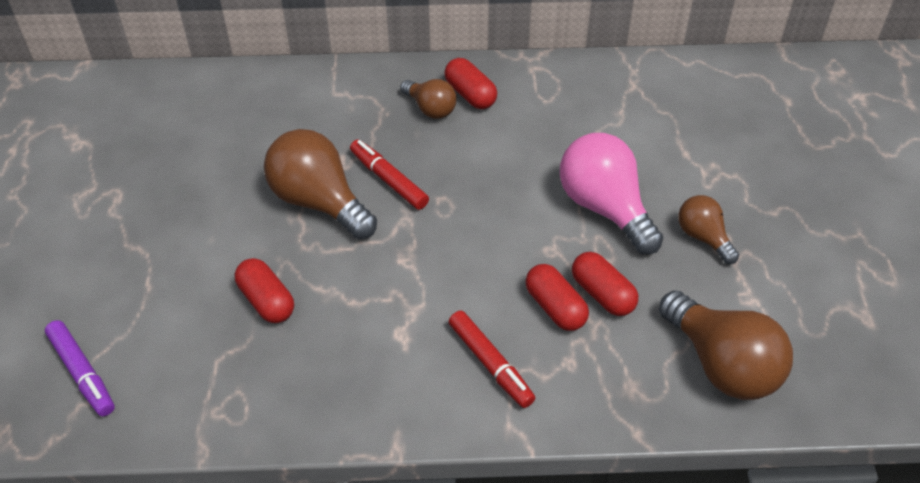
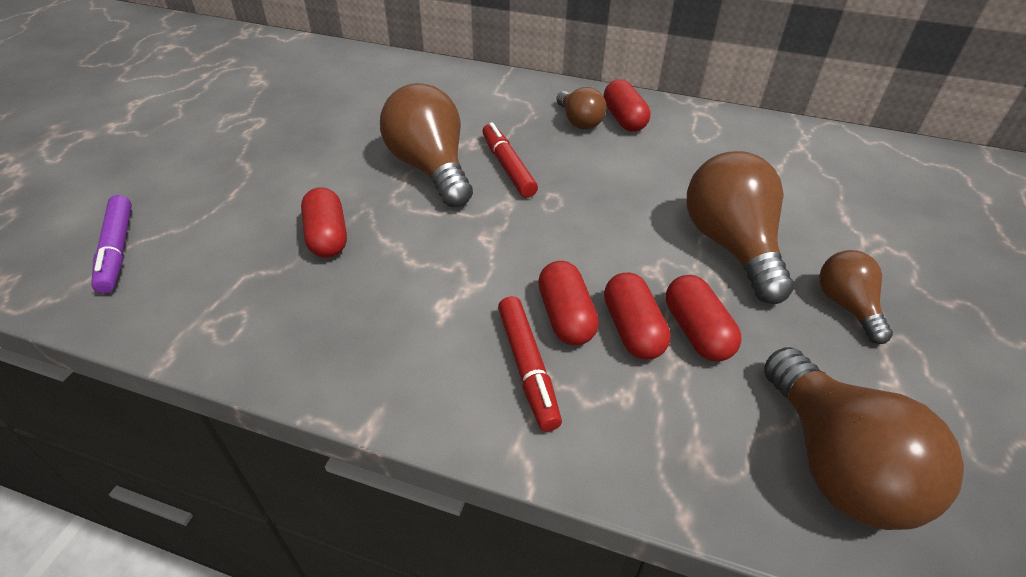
camera: 20 degrees right, 5 degrees down
(501, 312) = (566, 316): none -> red capsule
(605, 208) = (731, 246): pink light bulb -> brown light bulb

